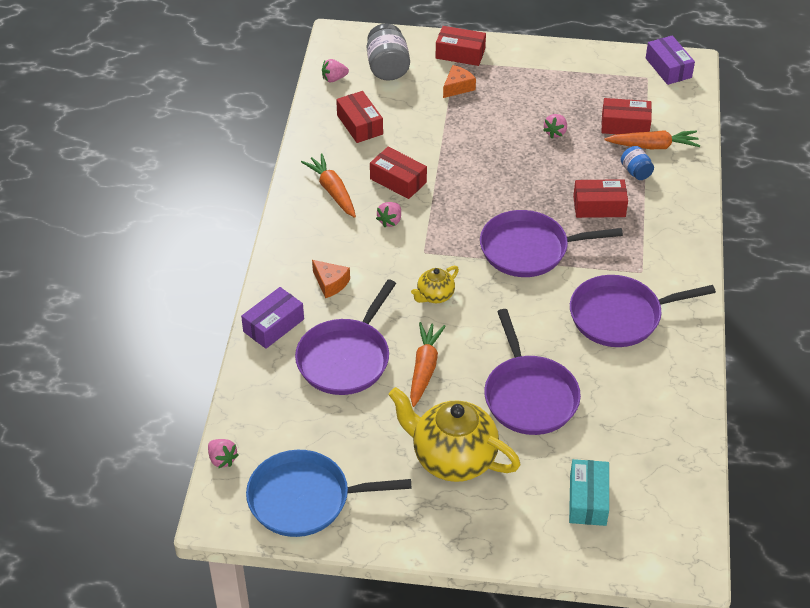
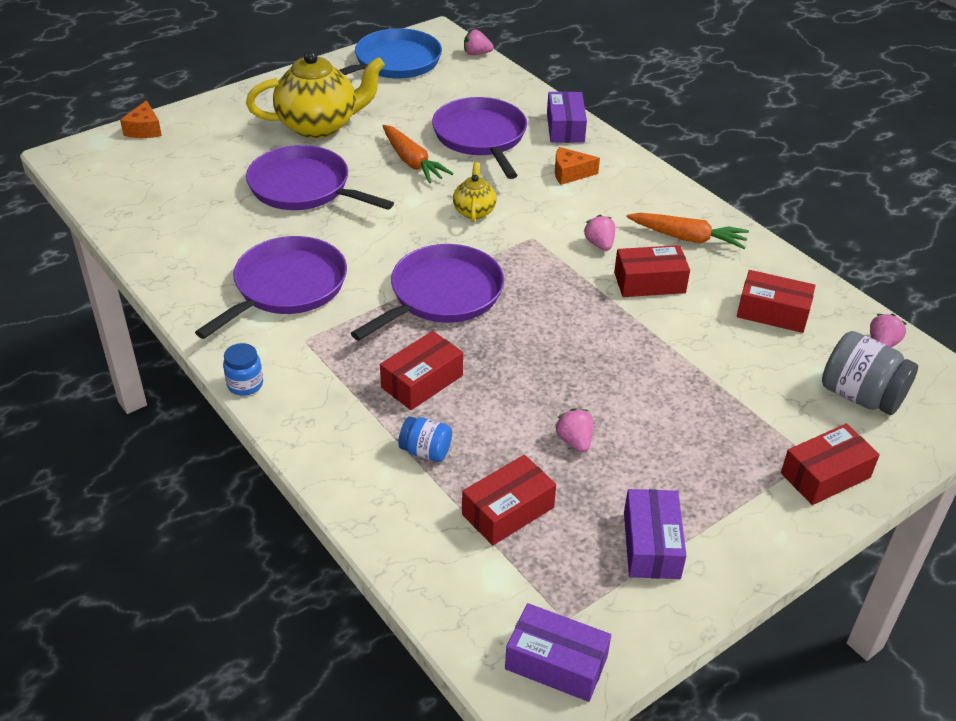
camera: 135 degrees right, 5 degrees down
(457, 87) = (756, 425): orange cheese -> orange cheese (144, 130)
(576, 77) = (651, 545): none -> purple box
(588, 500) = (186, 153): turquoise box -> none
(653, 146) = (441, 503): orange carrot -> none
(701, 265) = (245, 384): none -> blue jar

